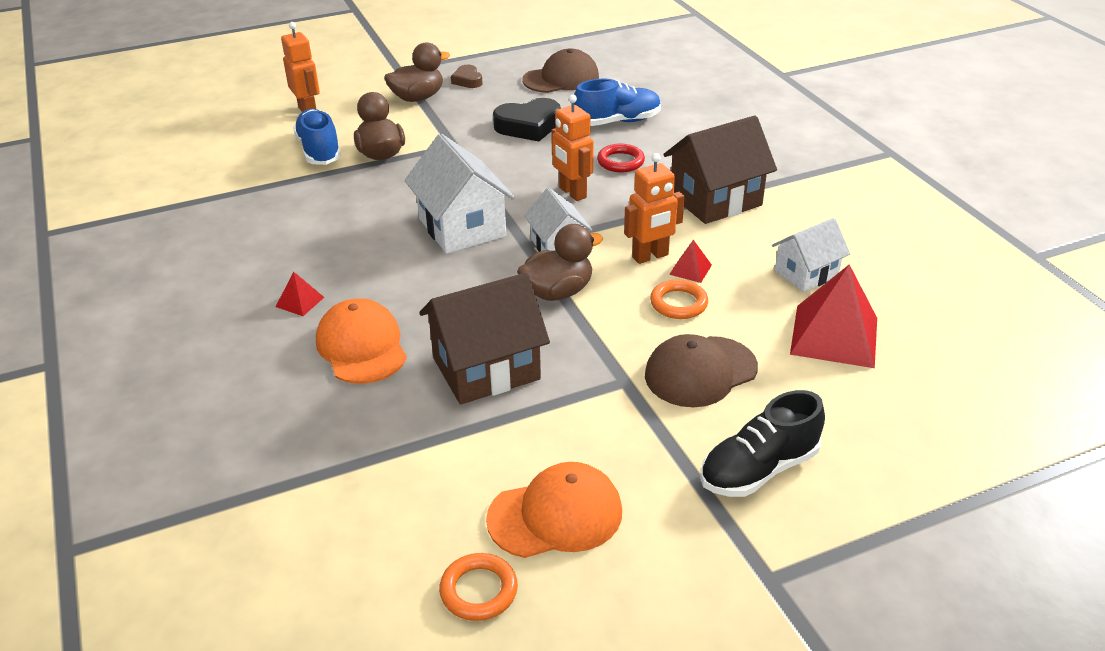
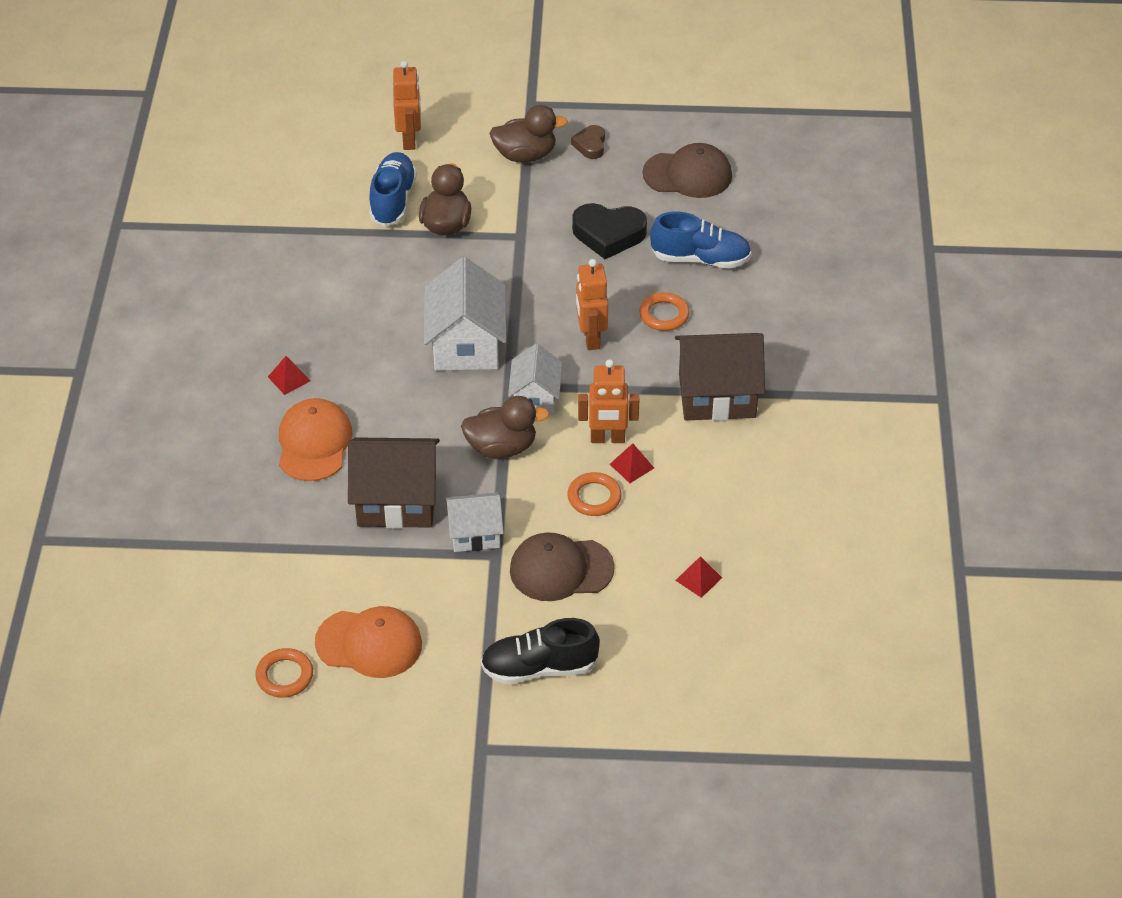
camera: 25 degrees right, 10 degrees up
(620, 162) = (664, 315): red ring -> orange ring
(806, 274) = (729, 509): white house -> white house (475, 534)
(834, 335) = (698, 579): red pyramid -> red pyramid, size x0.45

